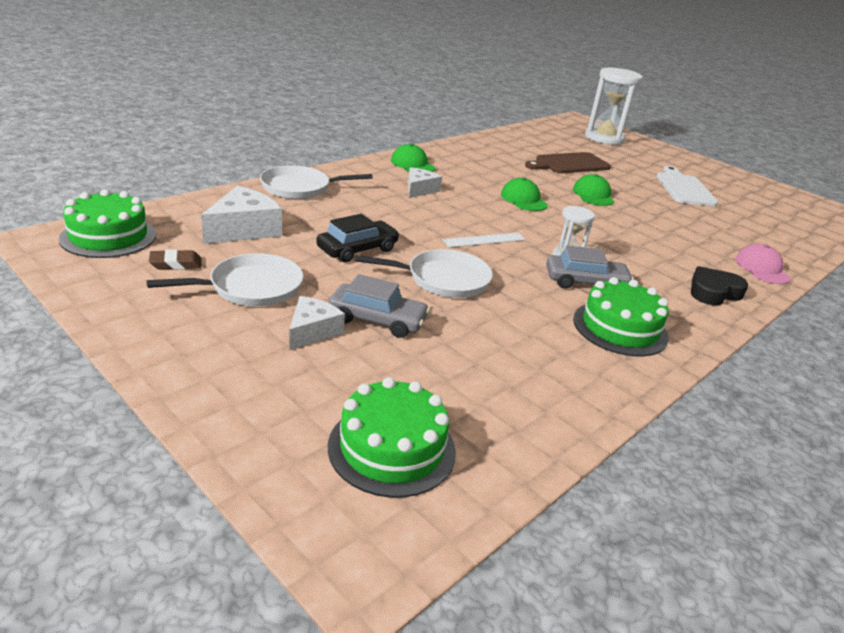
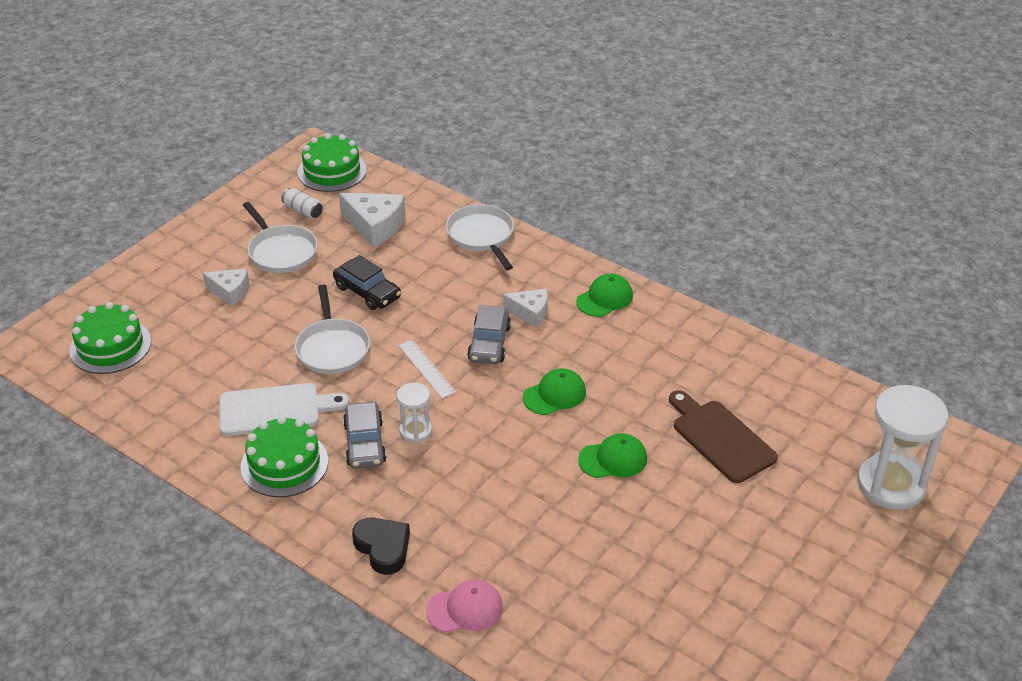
camera: 85 degrees right, 10 degrees up
(176, 264) = (303, 210): brown eraser -> white can
(377, 320) = (254, 319): grey car -> grey car (489, 343)
(683, 188) = (713, 565): white cutting board -> white cutting board (275, 409)

